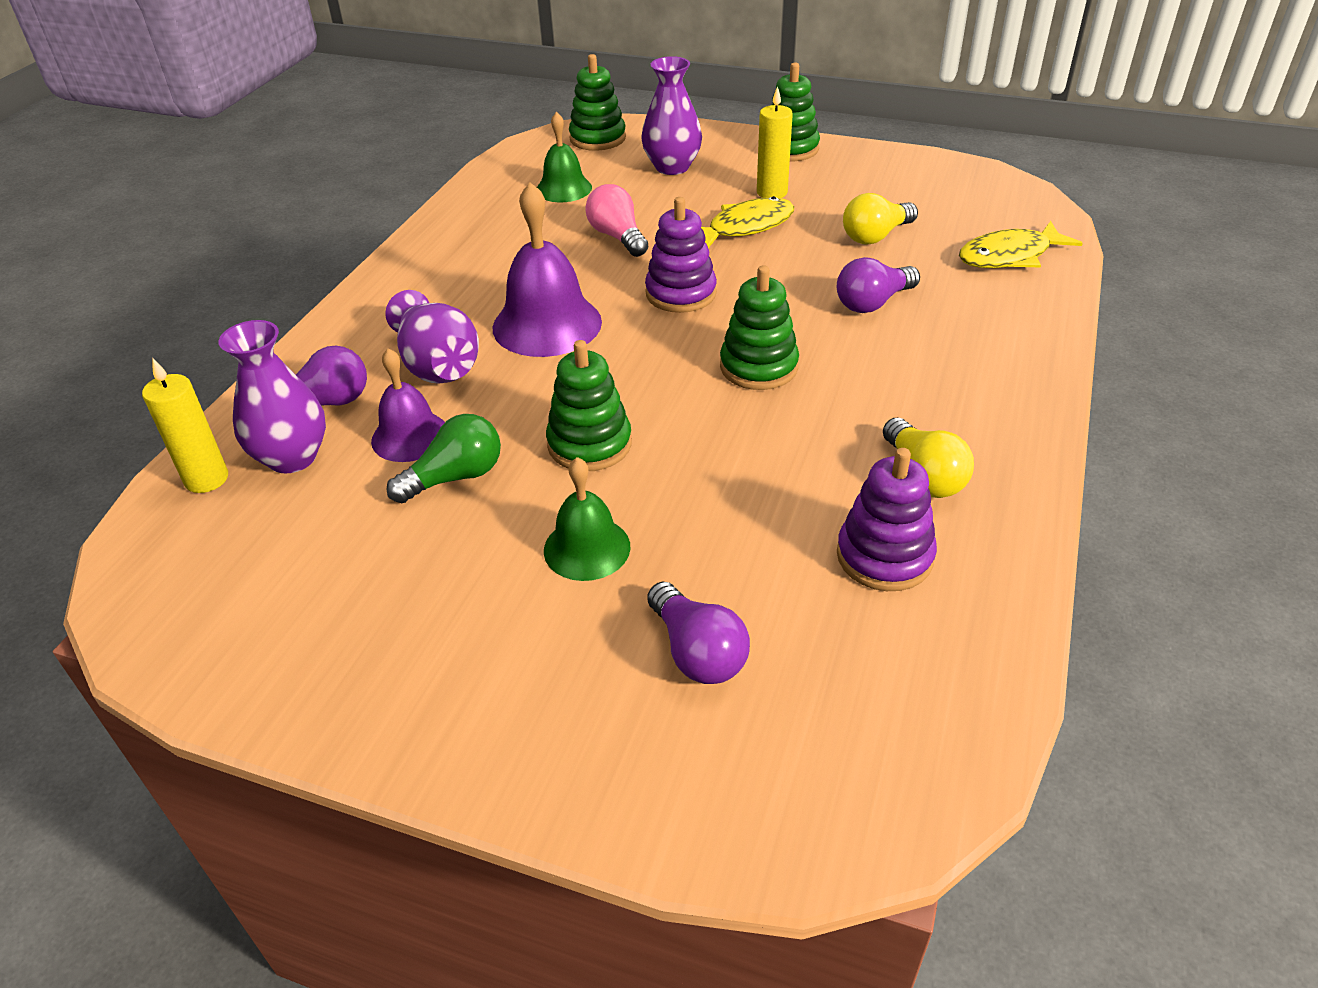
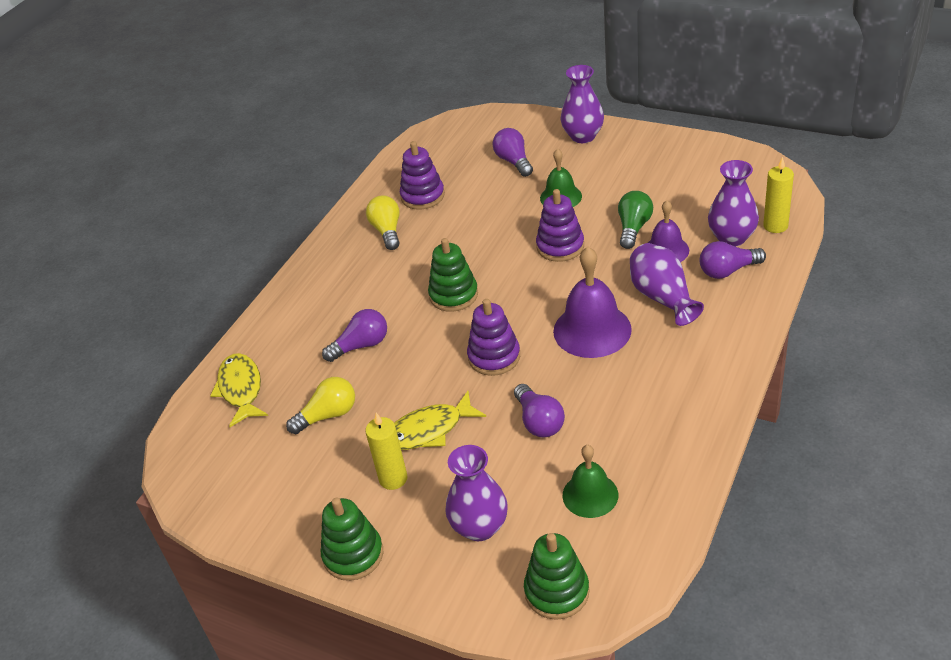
camera: 170 degrees left, 0 degrees up
(455, 477) = (633, 228): green light bulb -> green light bulb turned 135 degrees clockwise
(525, 735) = (583, 136): none -> purple vase
(589, 444) = (560, 246): green stacking toy -> purple stacking toy
(617, 237) = (539, 421): pink light bulb -> purple light bulb
(1010, 256) = (241, 389): yellow fish -> yellow fish turned 90 degrees counterclockwise

